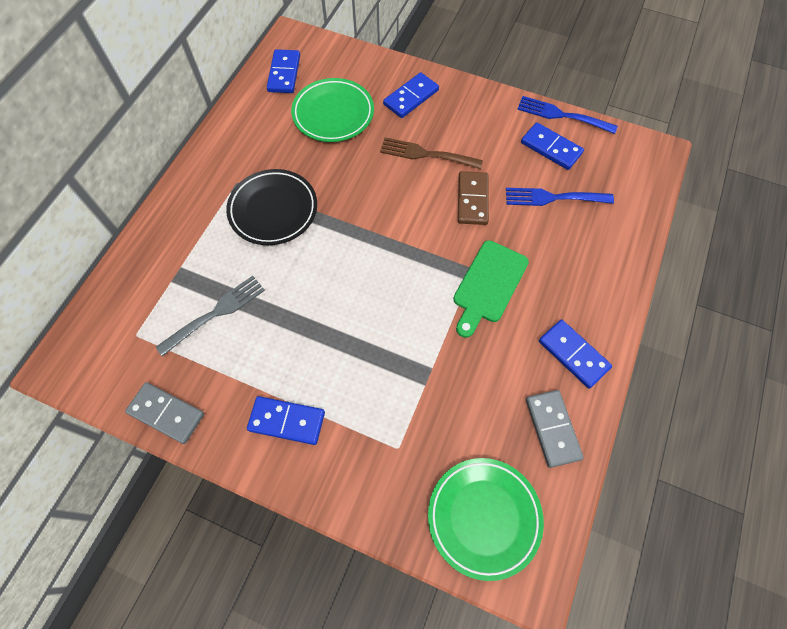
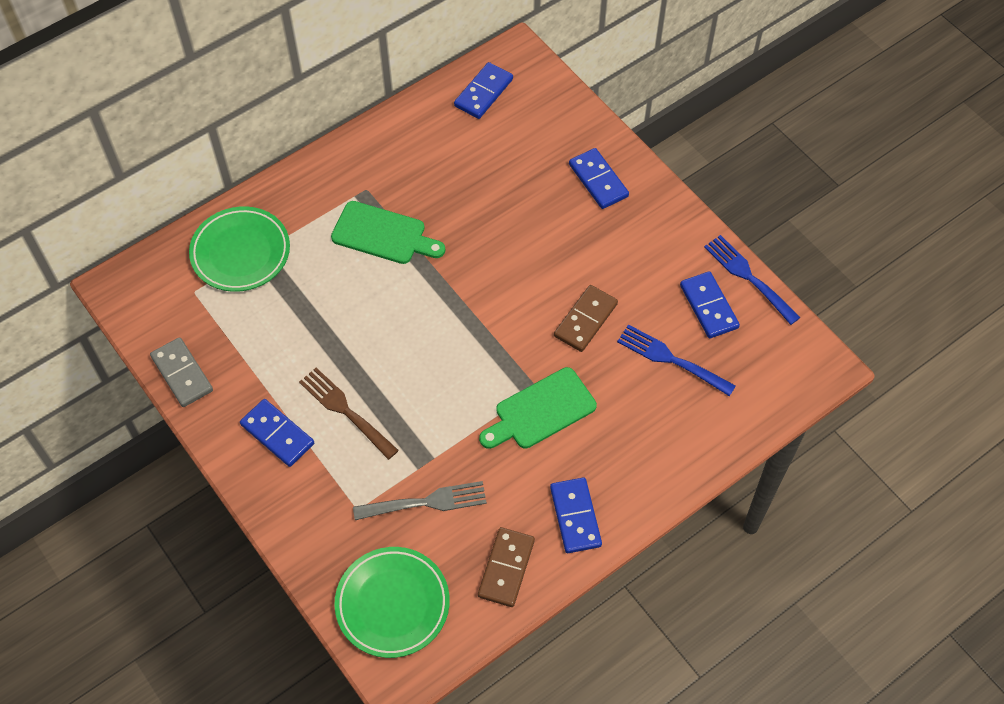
camera: 30 degrees right, 5 degrees down
(216, 313) = (273, 307): grey fork -> grey fork (426, 502)
(273, 210) = (383, 234): black plate -> green cutting board
(333, 114) = (505, 161): green plate -> green plate (241, 252)
(411, 97) = (598, 180): blue domino -> blue domino turned 75 degrees clockwise
(426, 154) = (571, 250): brown fork -> brown fork (345, 411)
(552, 428) = (506, 568): grey domino -> brown domino

